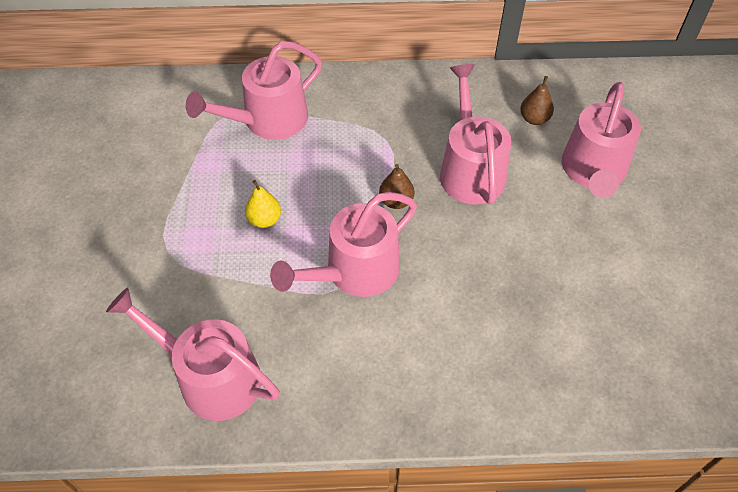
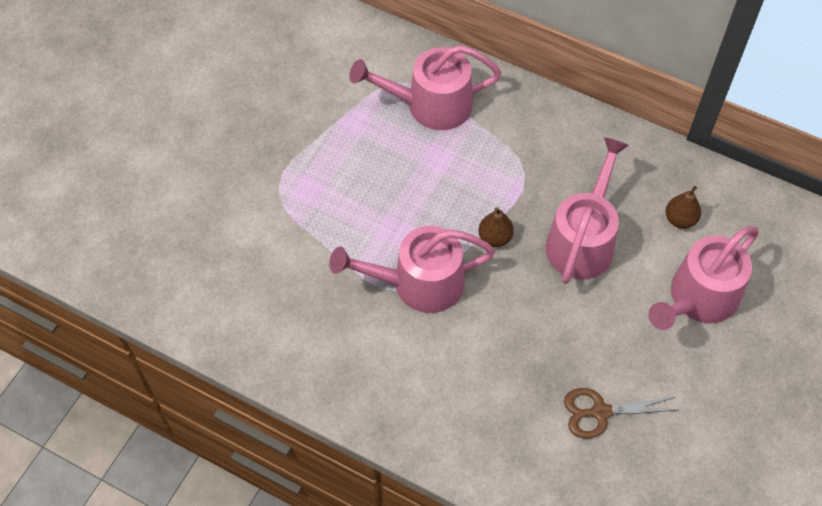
camera: 30 degrees right, 5 degrees up
(211, 377) = (254, 312): pink watering can -> none
(264, 220) = (372, 199): yellow pear -> none
(586, 302) = (600, 412): none -> brown scissors

